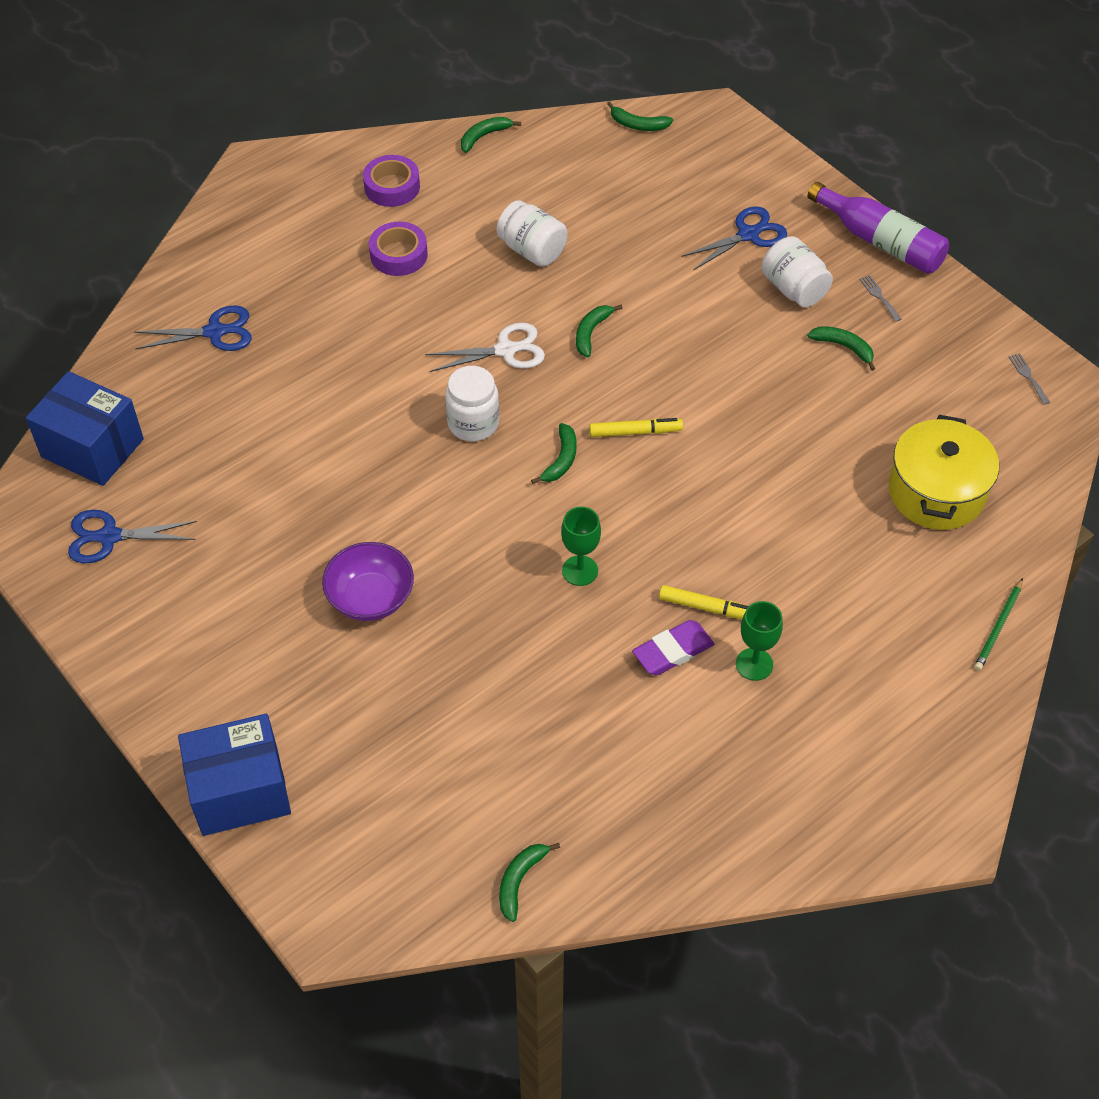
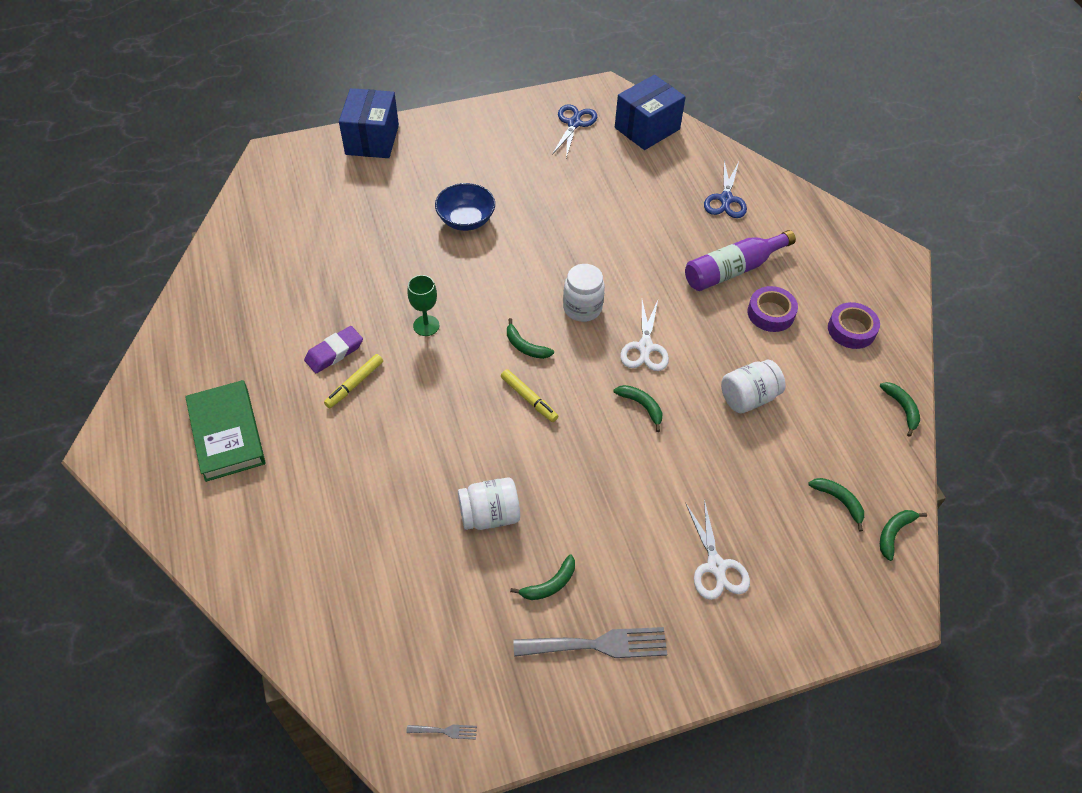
camera: 110 degrees right, 0 degrees up
(370, 597) = (466, 220): purple bowl -> blue bowl
(520, 881) = (238, 231): green banana -> green banana (839, 501)
(635, 432) = (529, 399): yellow marker -> yellow marker turned 60 degrees counterclockwise
(673, 651) = (334, 352): purple eraser -> purple eraser turned 60 degrees clockwise
(748, 235) = (716, 566): blue scissors -> white scissors
(754, 664) = (296, 393): green goblet -> none
(794, 289) = (634, 575): white jar -> white jar (490, 515)
(851, 708) = (227, 433): none -> green book
(879, 296) = (598, 644): grey fork -> grey fork, size x2.31
(880, 242) = (669, 682): purple bottle -> purple bottle (733, 270)
(936, 492) = (365, 581): yellow pot -> none
(998, 627) = (223, 561): green pencil -> none

